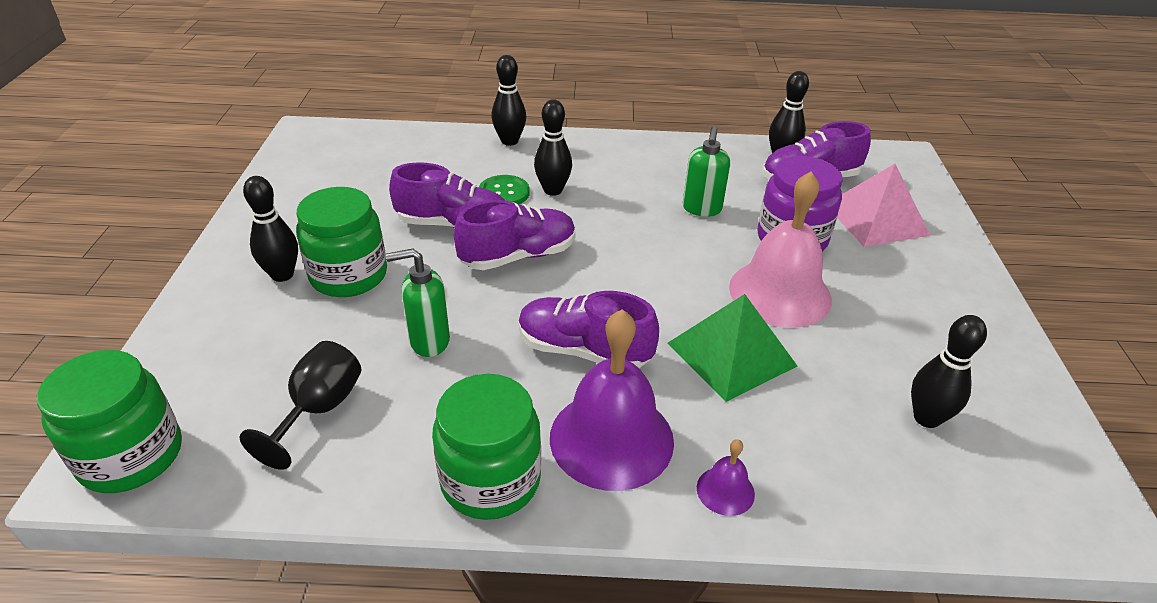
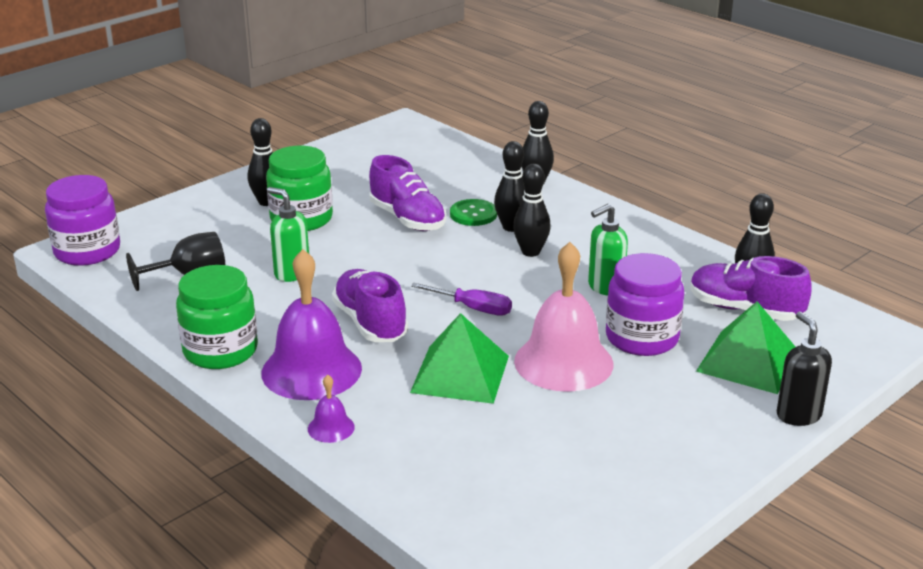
camera: 45 degrees right, 10 degrees down
(131, 456) = (87, 251): green jar -> purple jar
(518, 256) = (418, 255): purple shoe -> none
(642, 283) = (473, 308): none -> purple screwdriver
(876, 219) = (748, 361): pink pyramid -> green pyramid
(926, 418) = (528, 476): black bowling pin -> black bowling pin (531, 252)
(965, 244) = (798, 415): none -> black soap dispenser

